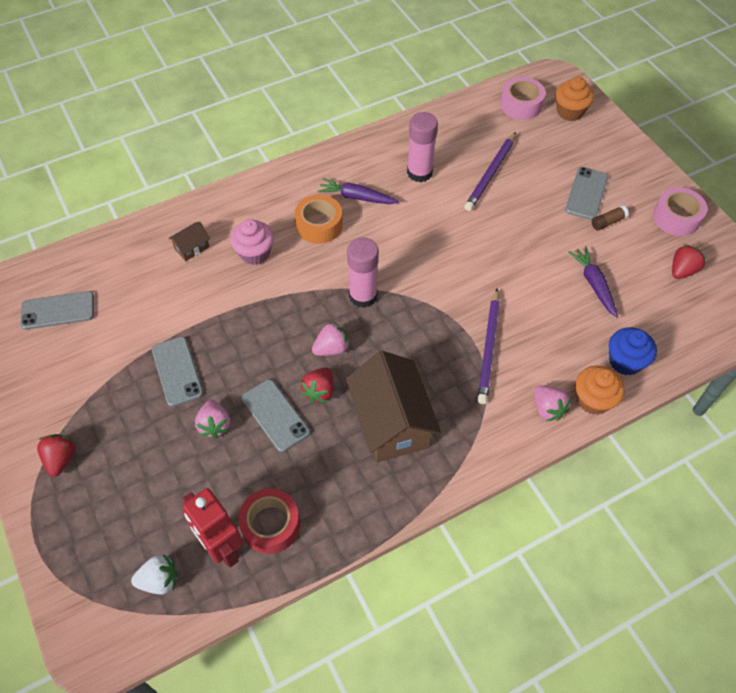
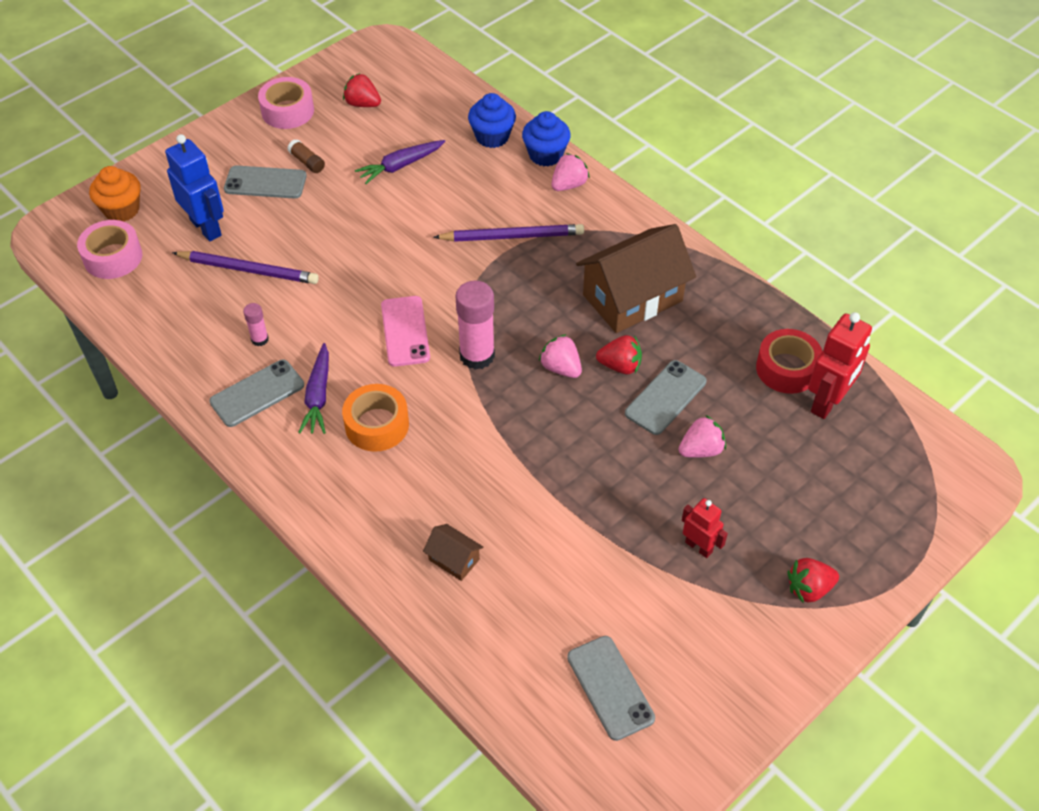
camera: 105 degrees left, 5 degrees down
(131, 395) = (699, 547): none -> red robot
(159, 580) = (887, 443): white strawberry -> none
(177, 371) = (648, 510): grey phone -> grey phone (257, 393)
(255, 253) = (443, 483): pink cupcake -> none
(402, 255) = (405, 331): none -> pink phone
(419, 172) = (260, 339): pink glue stick -> pink glue stick, size x0.50
(541, 155) = (206, 227): none -> blue robot
(593, 400) = (545, 155): orange cupcake -> blue cupcake

